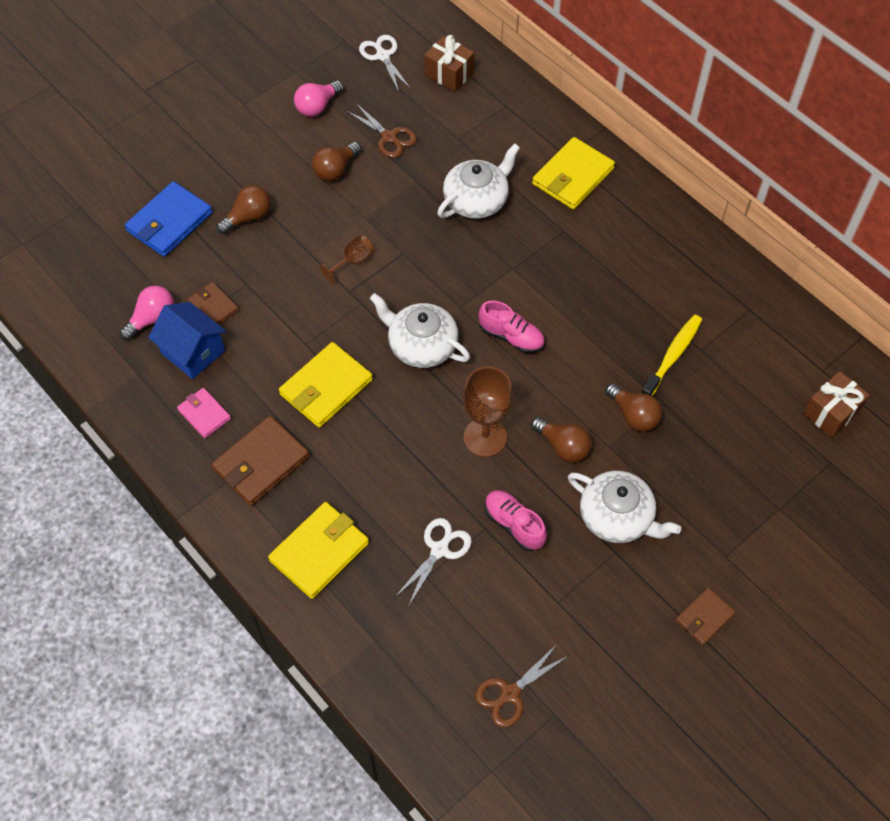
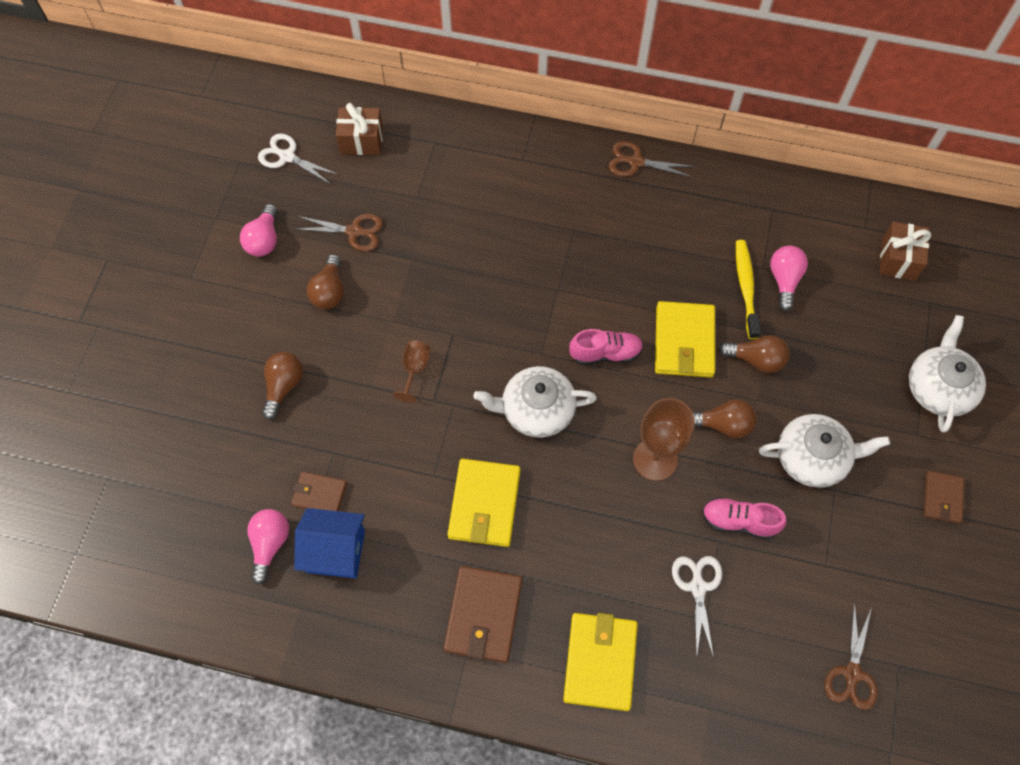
camera: 35 degrees left, 5 degrees up
(169, 222) = (210, 438): blue wallet -> none
(204, 414) = (394, 604): pink wallet -> none
(476, 200) = (478, 245): white teapot -> white teapot (938, 387)
(572, 176) = (542, 175): yellow wallet -> yellow wallet (684, 342)
(660, 208) = (635, 162): none -> brown scissors
(711, 370) = (784, 280): none -> pink light bulb

